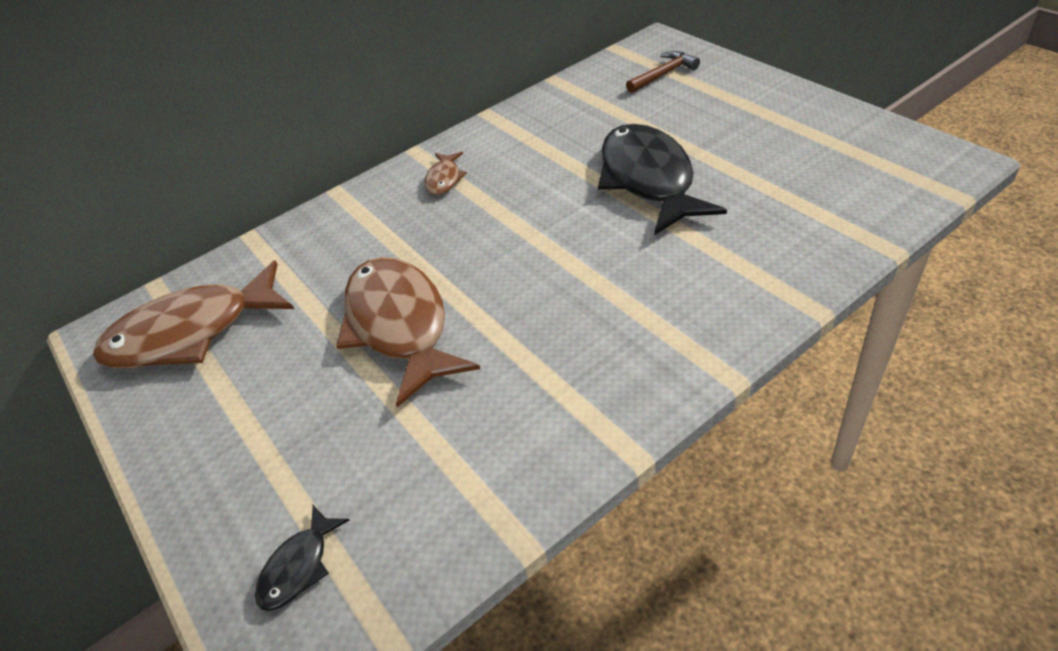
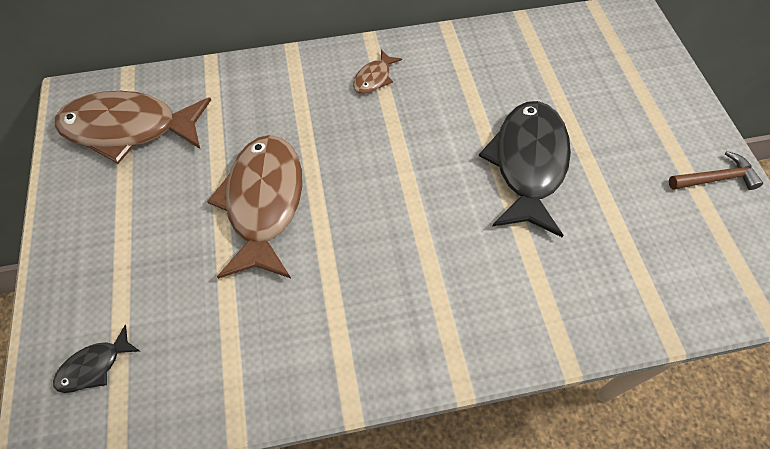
camera: 20 degrees right, 15 degrees up
(663, 74) = (614, 56): brown hammer -> brown hammer (715, 178)

